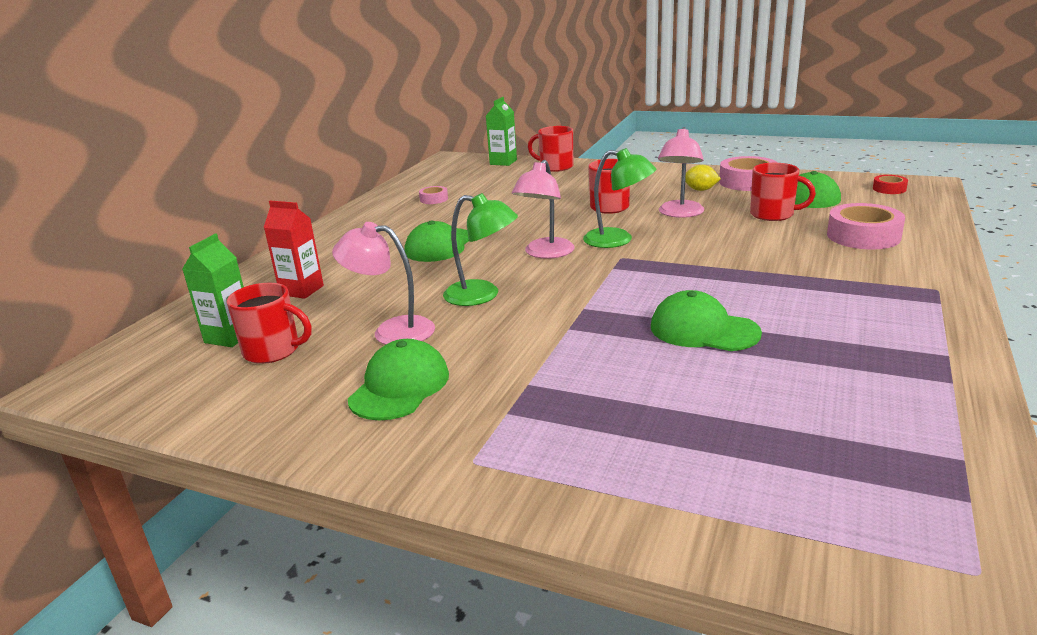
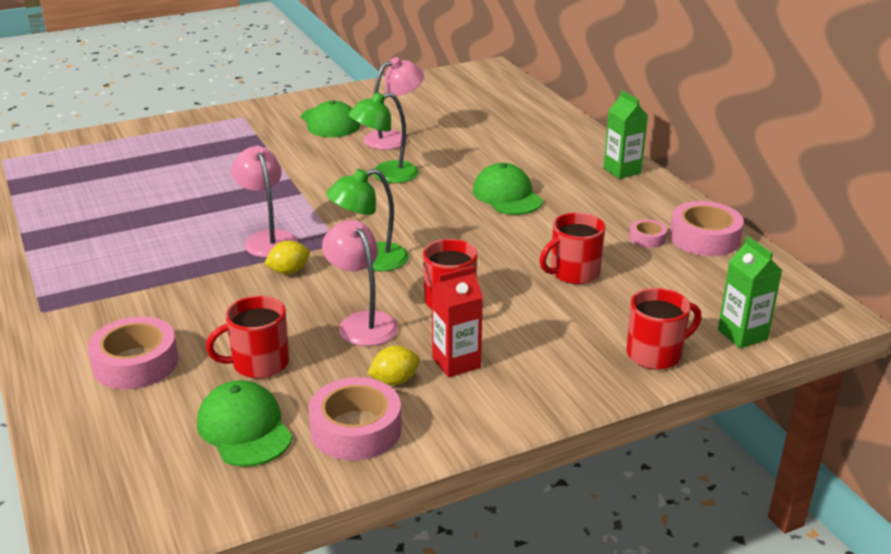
camera: 130 degrees right, 5 degrees up
(229, 337) = (476, 104): green carton -> green carton (622, 171)
(273, 351) = (433, 109): red mug -> red mug (573, 273)
(302, 290) = (511, 134): red carton -> red carton (456, 363)
(408, 191) = (704, 238): none -> pink tape
(545, 253) = (407, 222): pink lamp -> pink lamp (267, 239)
(688, 252) = (289, 271): none -> yellow lemon
(703, 330) = (201, 209): green cap -> none
(889, 189) = (145, 497): red tape -> none

